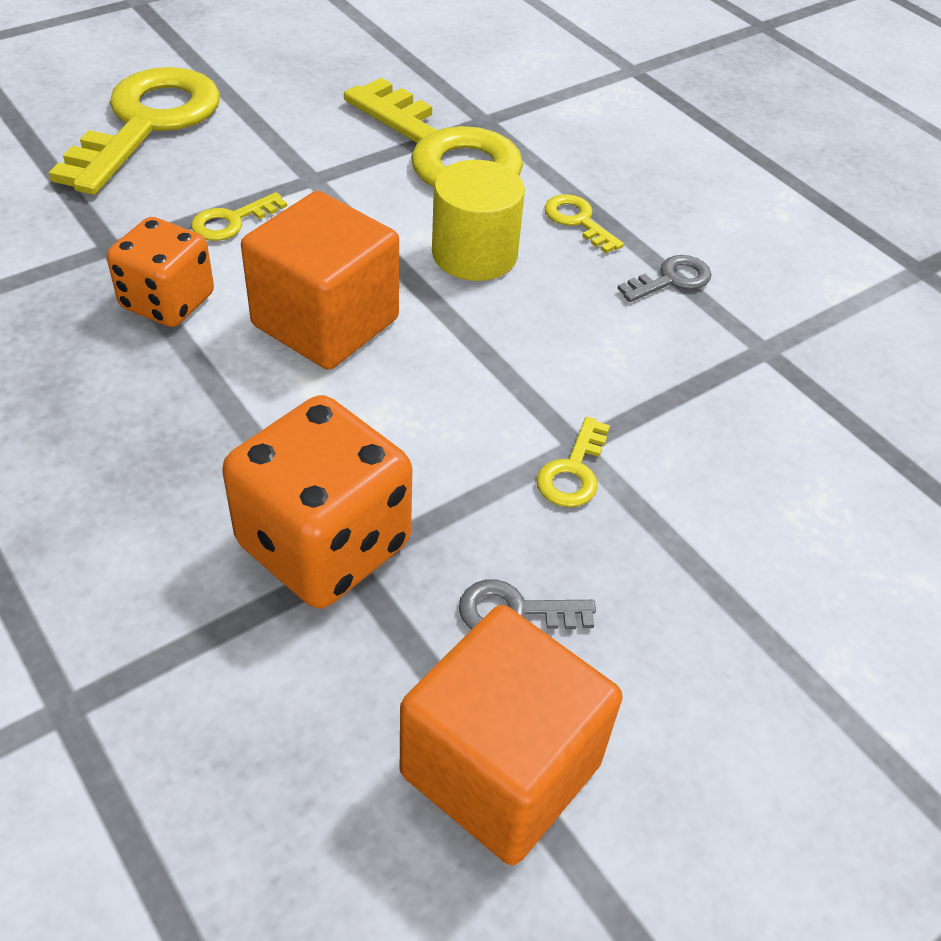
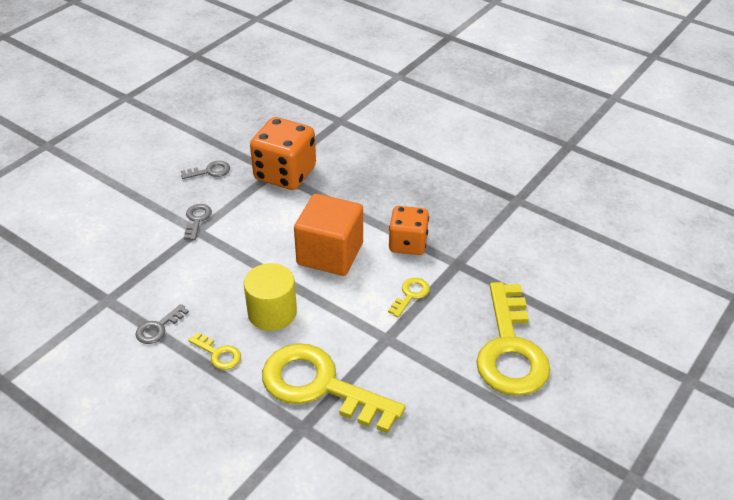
camera: 165 degrees right, 5 degrees down
(500, 768) = (205, 135): orange cube -> none
(573, 471) = (197, 219): yellow key -> grey key

